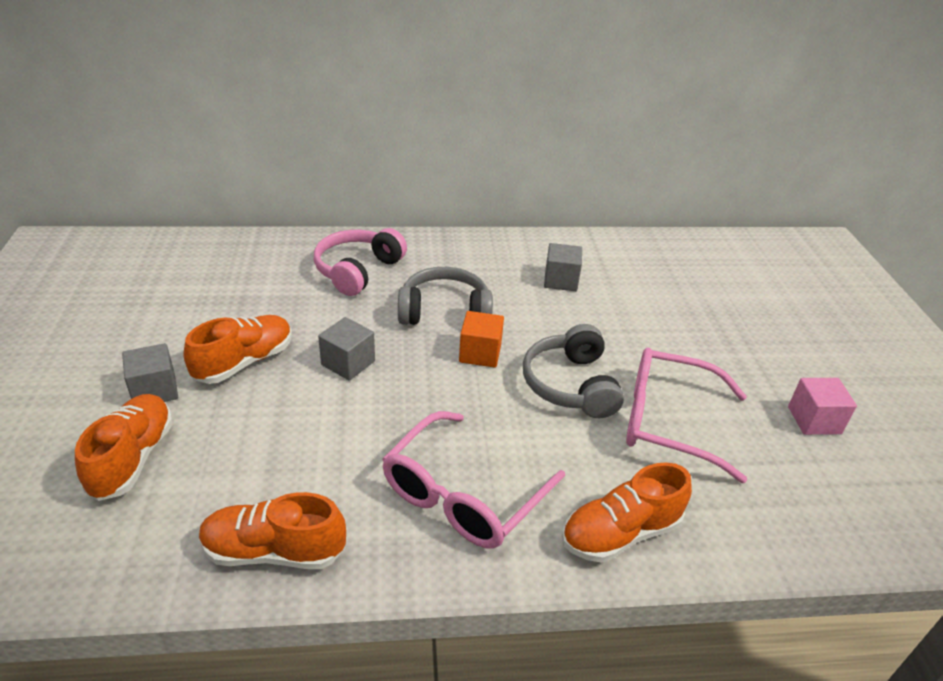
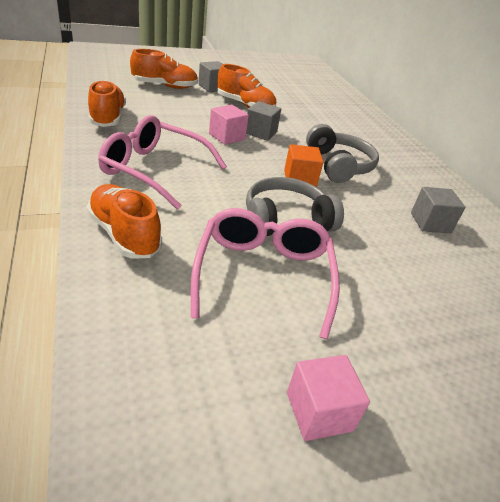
camera: 75 degrees right, 0 degrees up
(358, 271) = (358, 134): pink headphones -> none
(359, 402) = (227, 137): none -> pink cube

